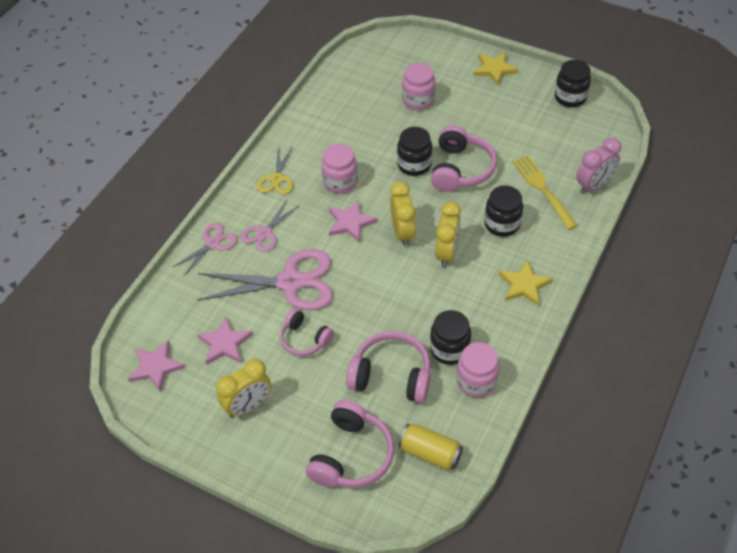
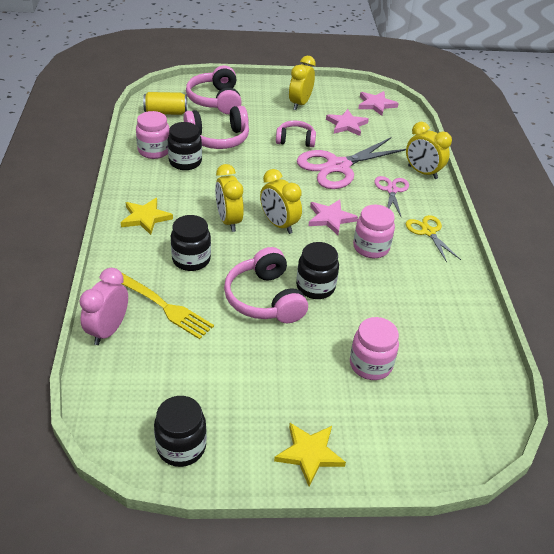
camera: 145 degrees right, 10 degrees down
(212, 243) = (422, 172): pink scissors -> yellow clock

